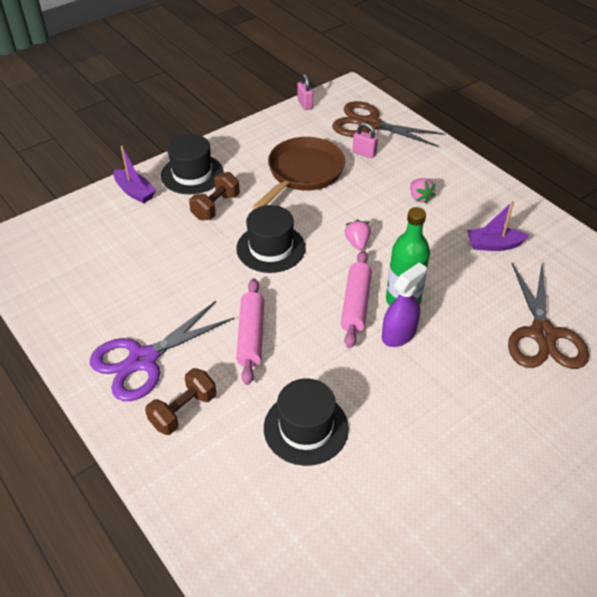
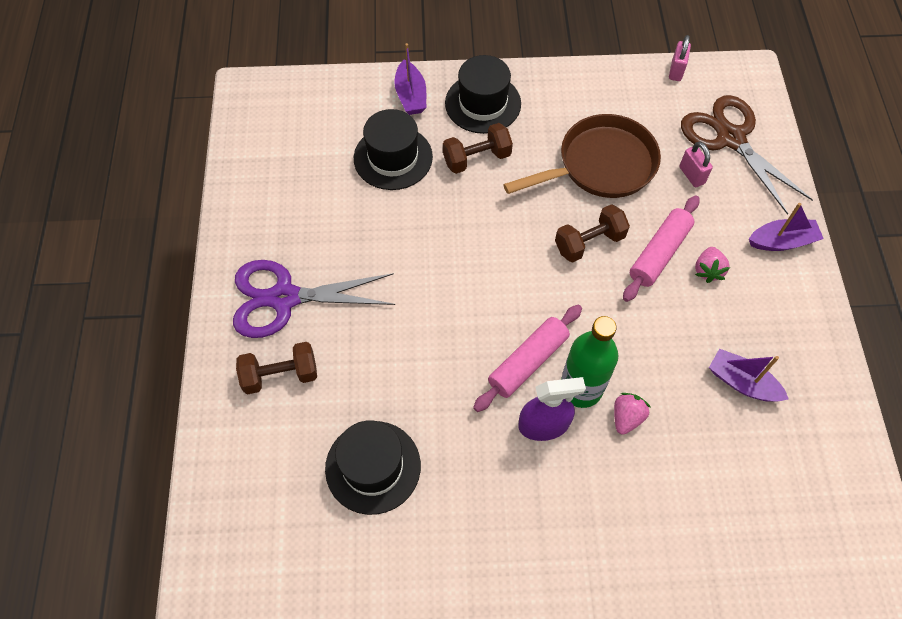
camera: 35 degrees right, 15 degrees up
(251, 336) = (398, 334): pink rolling pin -> pink rolling pin (659, 253)
(271, 248) = (494, 242): black hat -> black hat (393, 157)
(334, 218) = (589, 242): none -> brown dumbbell
(357, 243) = (589, 288): pink strawberry -> pink strawberry (626, 417)
(447, 162) = (782, 241): none -> purple boat
(543, 334) = (700, 527): brown scissors -> none

